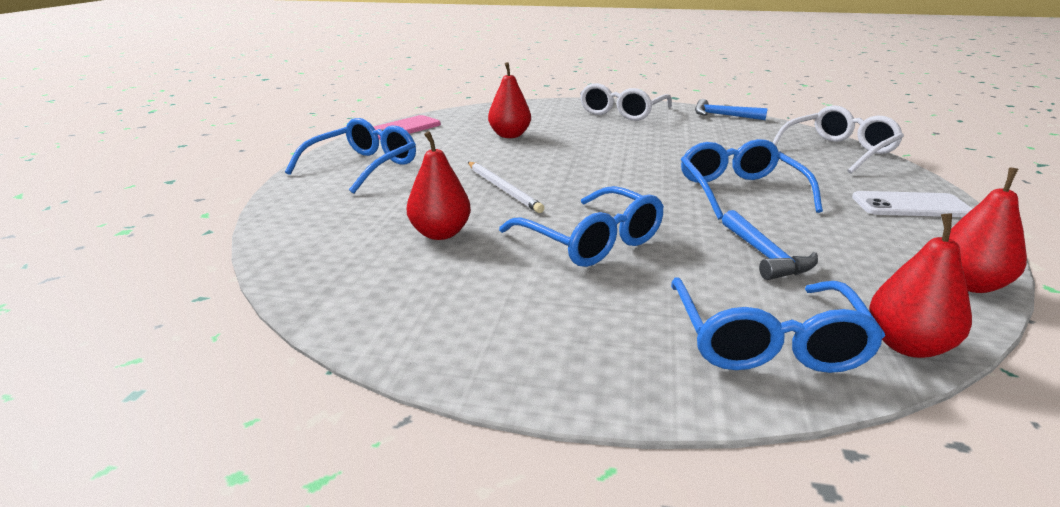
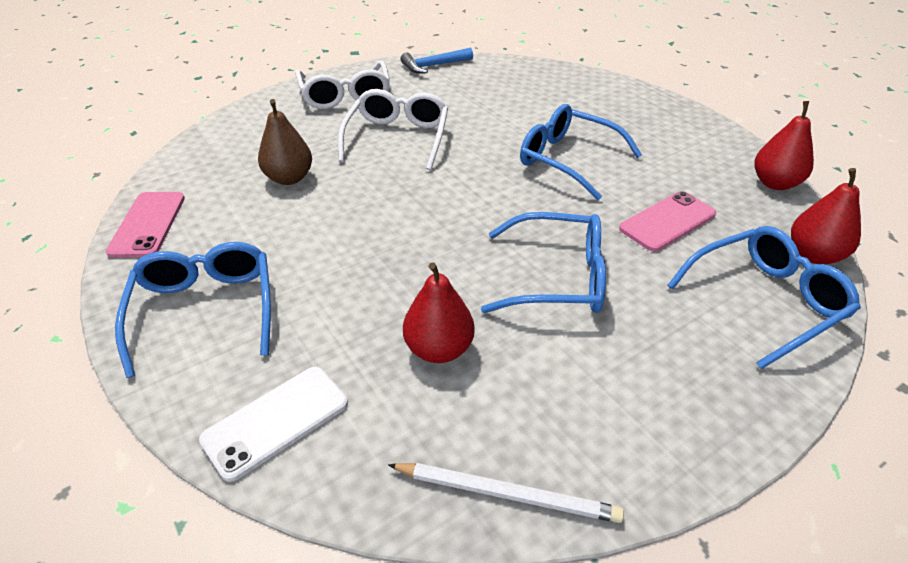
camera: 45 degrees left, 15 degrees up
(503, 189) = (400, 258): white pencil -> white pencil (507, 494)
(509, 135) = (289, 178): red pear -> brown pear
(765, 255) = (667, 221): blue hammer -> pink phone
(766, 341) = (765, 301): blue glasses -> blue glasses turned 75 degrees counterclockwise
(838, 151) = (564, 79): white glasses -> white glasses (397, 138)
(910, 206) = (670, 122): white phone -> white phone (276, 421)

